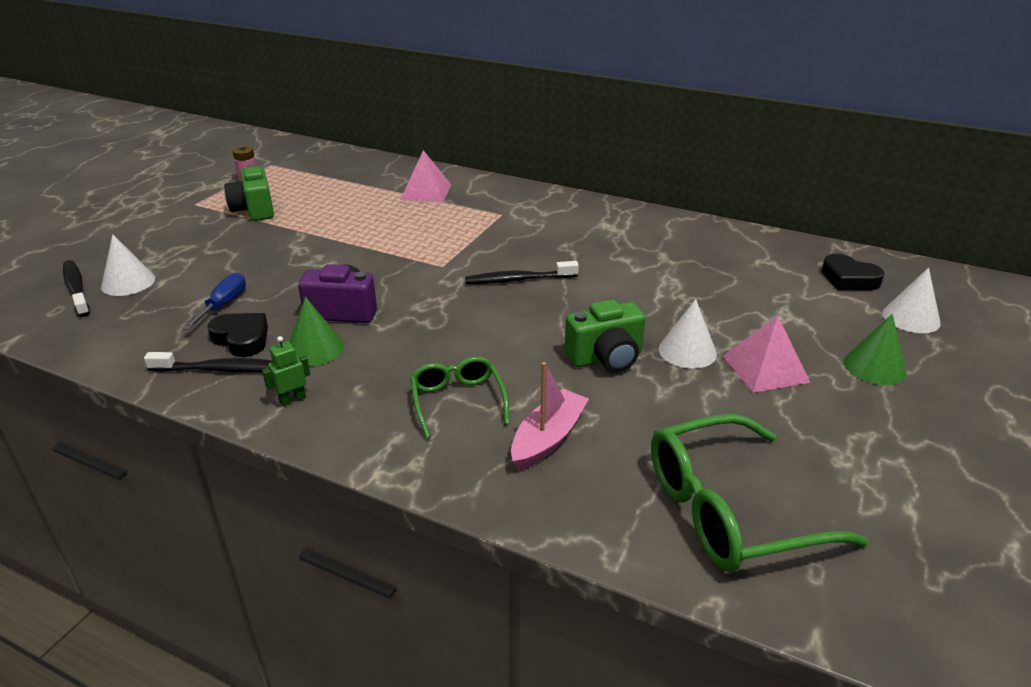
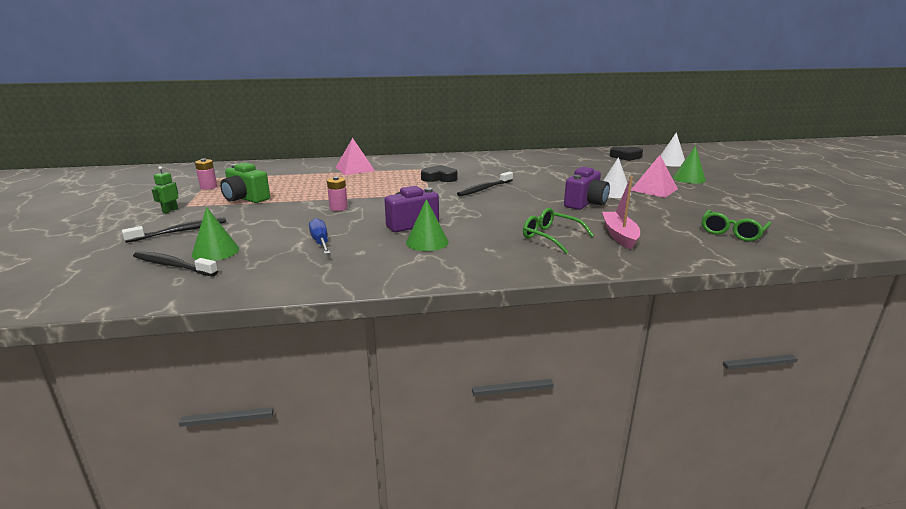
camera: 35 degrees left, 10 degrees down
(128, 282) = (215, 251): white cone -> green cone
(220, 369) = (384, 267): black toothbrush -> black toothbrush (180, 231)
(242, 339) = (368, 251): black heart -> black heart (439, 178)
(292, 400) = (460, 264): green robot -> green robot (170, 210)
(313, 256) = (338, 208): none -> pink battery
(606, 358) = (585, 203): green camera -> purple camera
(730, 510) = (732, 232): green glasses -> green glasses, size x0.58

